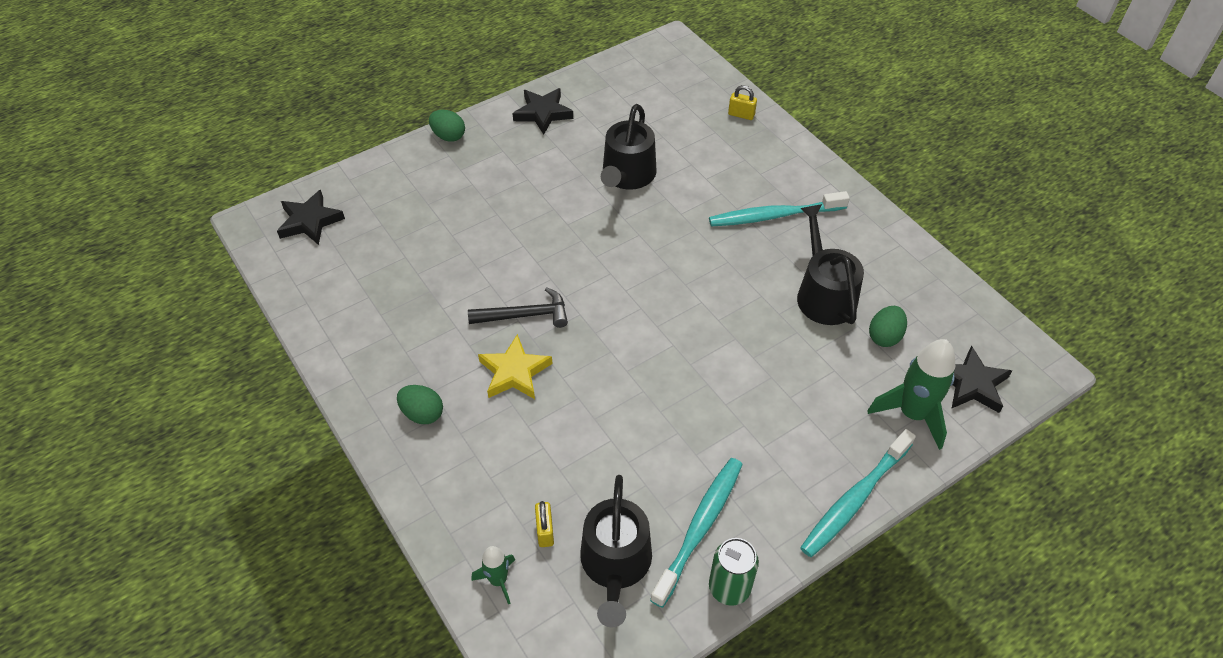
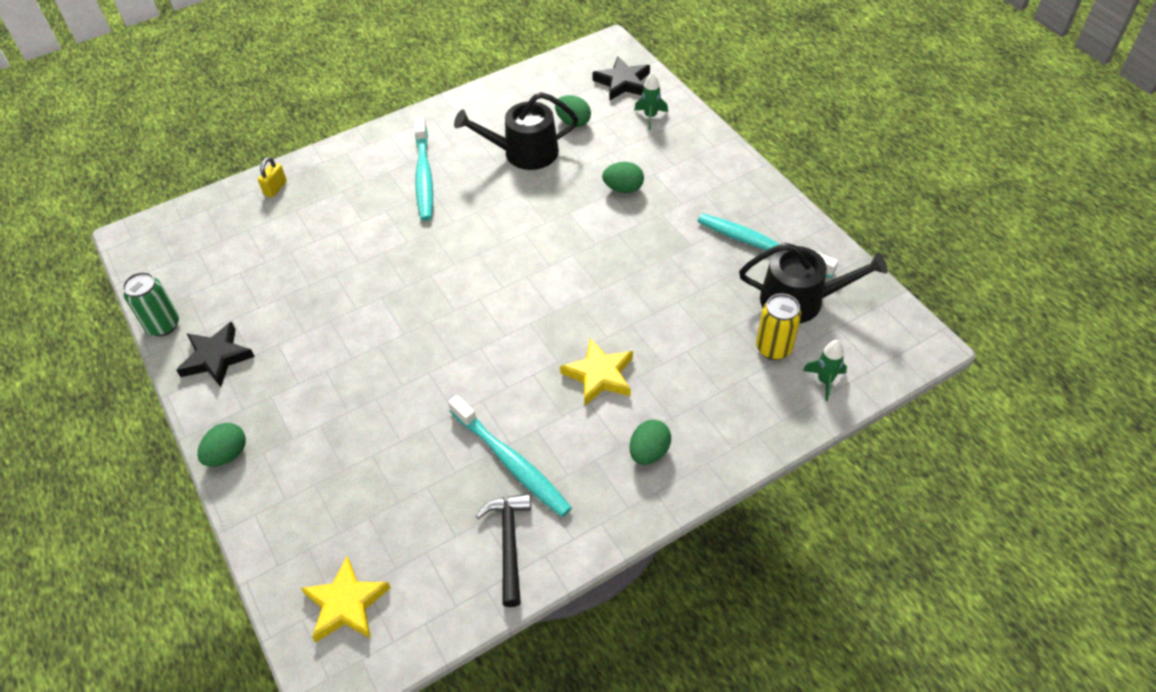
camera: 85 degrees left, 0 degrees up
(310, 221) = (346, 604): black star -> yellow star
(524, 315) = (527, 369): black hammer -> black hammer (509, 544)
(545, 531) = (773, 348): yellow padlock -> yellow can
(627, 175) = (342, 282): black watering can -> none
(729, 588) = (811, 231): green can -> green can (163, 325)
(779, 388) = (623, 189): none -> green egg
(854, 499) = (728, 156): turquoise toothbrush -> turquoise toothbrush (511, 462)
(912, 414) = (650, 117): green rocket -> green rocket, size x0.54

